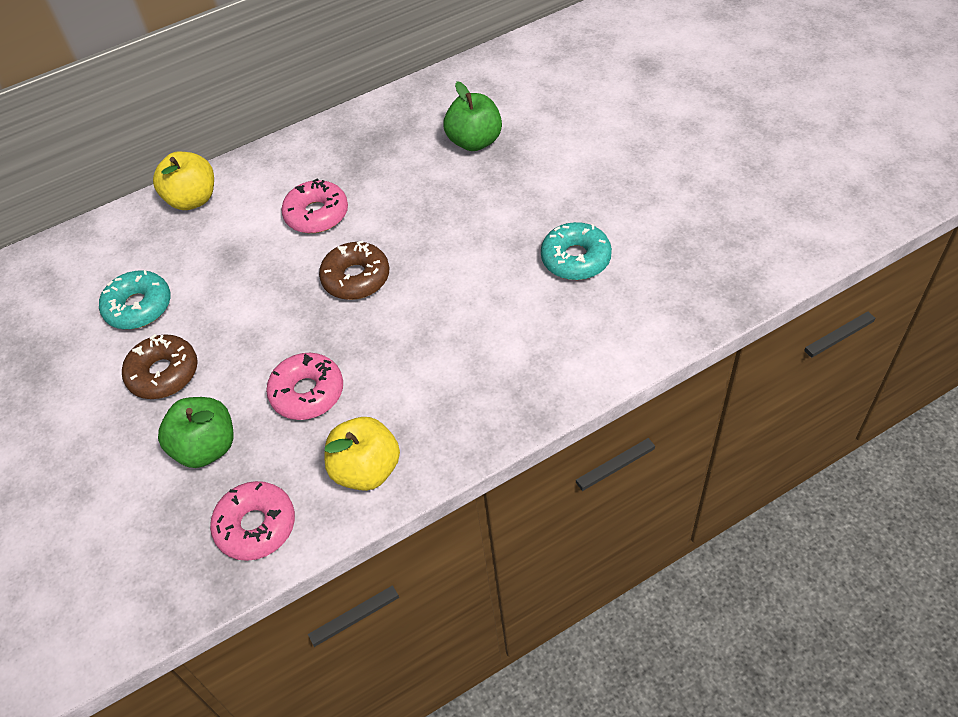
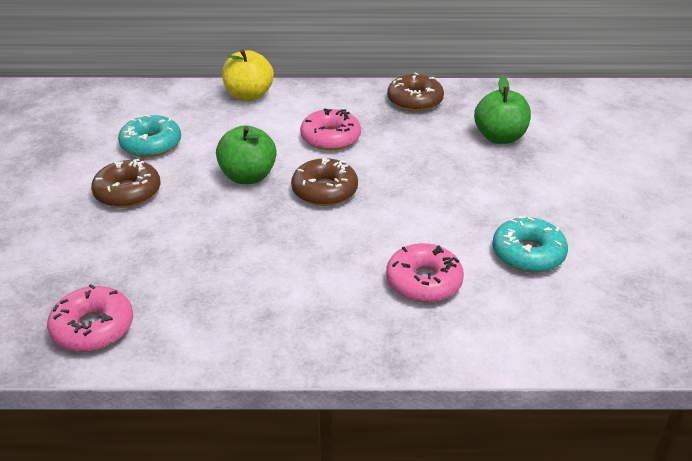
camera: 25 degrees right, 15 degrees down
(206, 448) = (110, 254): green apple -> green apple (248, 177)
(307, 393) = (218, 252): pink donut -> pink donut (423, 282)
(366, 470) = (214, 330): yellow apple -> none
(367, 132) = (415, 101): none -> brown donut

